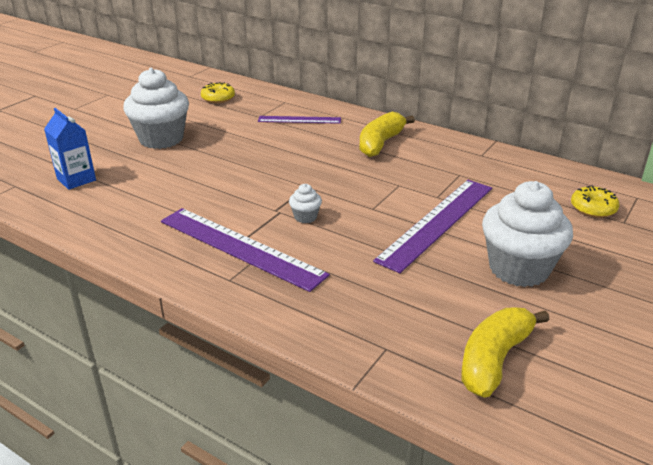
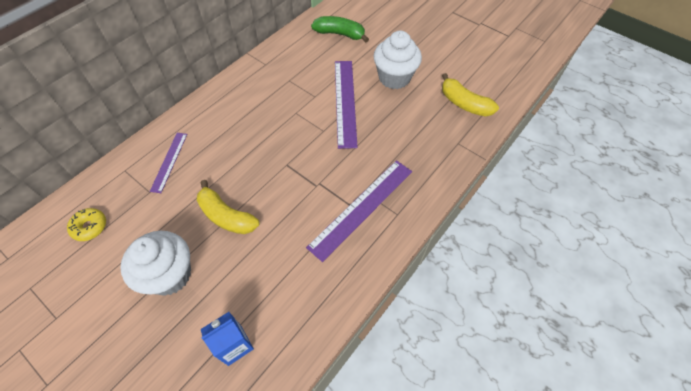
camera: 85 degrees left, 25 degrees up
(305, 217) = (329, 168): white cupcake -> none
(380, 143) = (231, 113): yellow banana -> yellow banana (226, 216)
(437, 222) = (345, 102): purple ruler -> purple ruler turned 45 degrees clockwise
(593, 208) = (340, 34): yellow donut -> green banana

